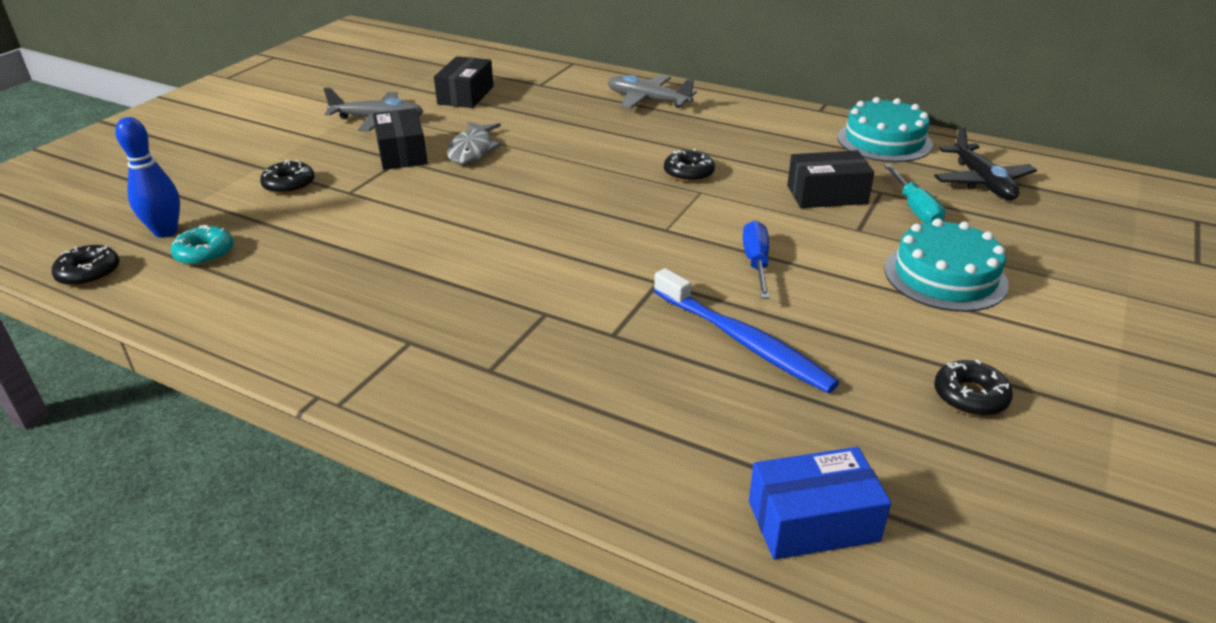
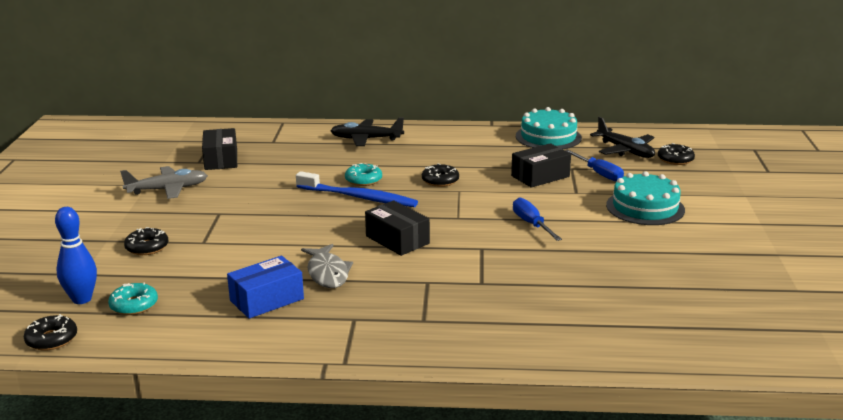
camera: 25 degrees left, 10 degrees down
(402, 153) = (215, 208): black box -> black box (397, 240)
(472, 150) = (269, 196): grey fish -> grey fish (327, 273)
(596, 152) = (363, 180): none -> turquoise donut
(647, 100) = (366, 139): grey plane -> black plane
(743, 341) = (561, 267): blue toothbrush -> blue toothbrush (359, 197)
(813, 521) = (672, 341): blue box -> blue box (267, 300)
(915, 208) = (599, 174): turquoise screwdriver -> blue screwdriver
(970, 396) = (704, 264): black donut -> black donut (675, 159)

